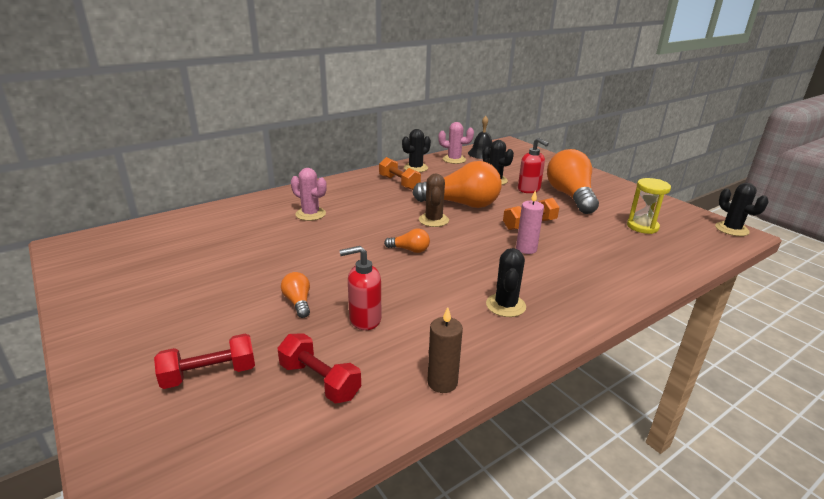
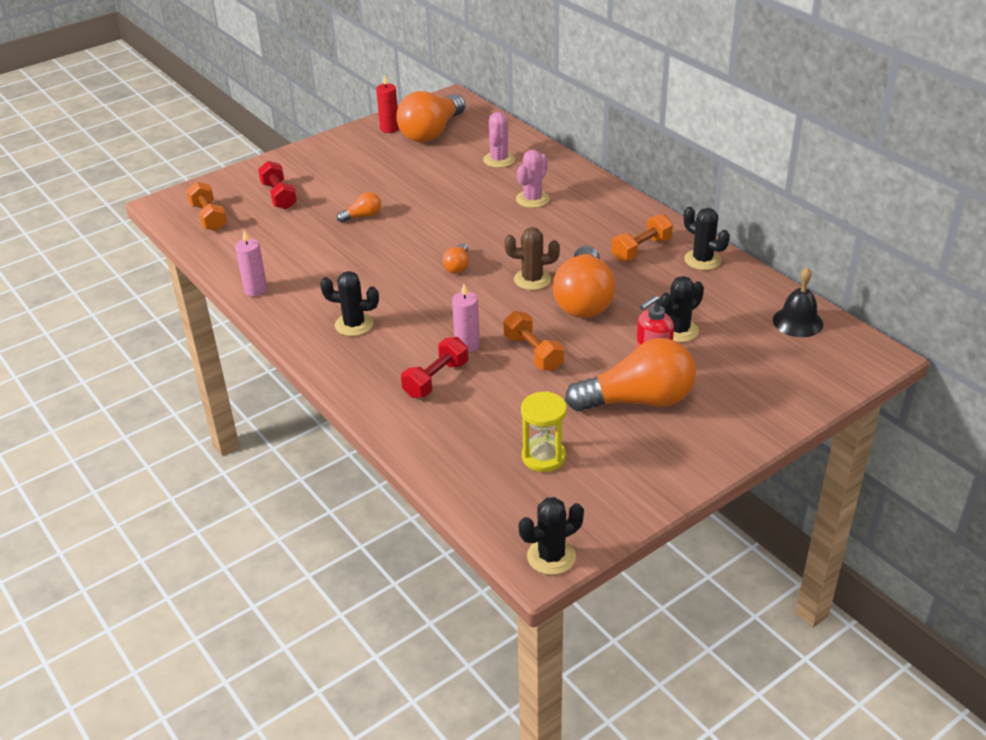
camera: 90 degrees right, 10 degrees up
(98, 285) = (389, 128): none -> red candle
(137, 258) = (431, 132): none -> orange light bulb
(231, 454) = (209, 217): none -> orange dumbbell
(319, 381) = (266, 238): red dumbbell -> red dumbbell (436, 379)
(364, 319) = (337, 250): red soap dispenser -> none
(442, 382) = (256, 290): brown candle -> pink candle
(454, 159) = (755, 293): pink cactus -> pink cactus (499, 160)

